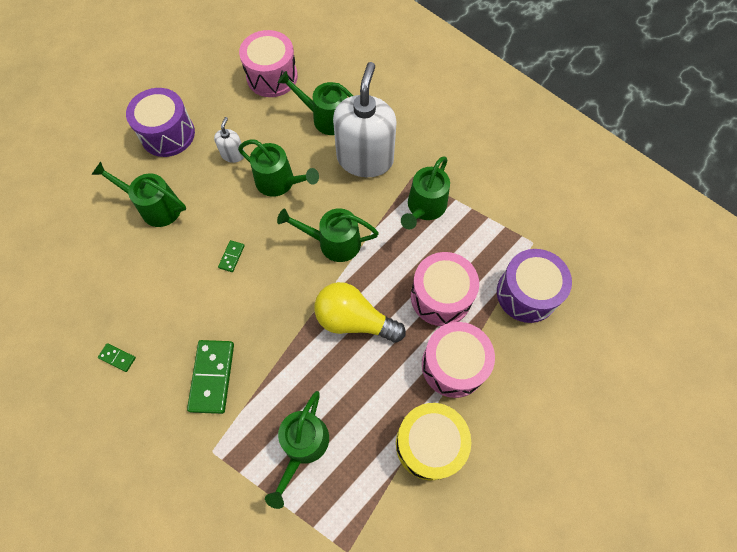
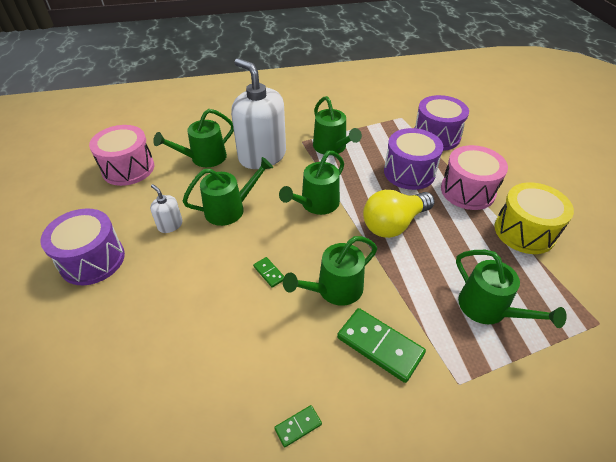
camera: 55 degrees left, 20 degrees down
(155, 207) = (158, 307): green watering can -> green watering can (335, 289)
(441, 297) = (409, 172): pink drum -> purple drum

